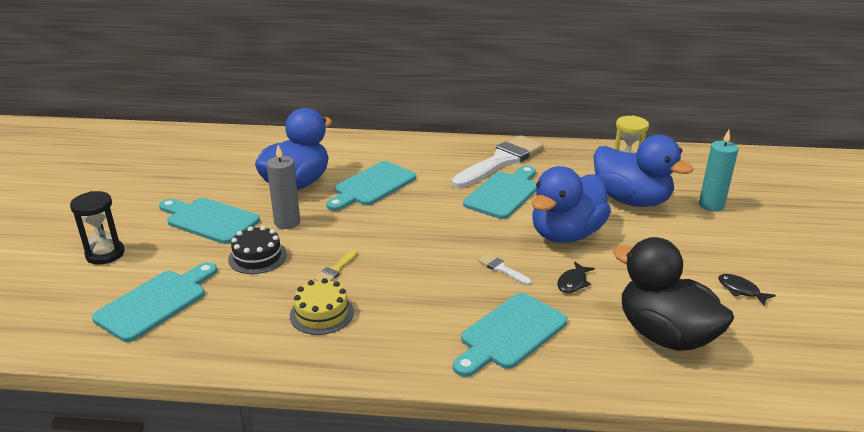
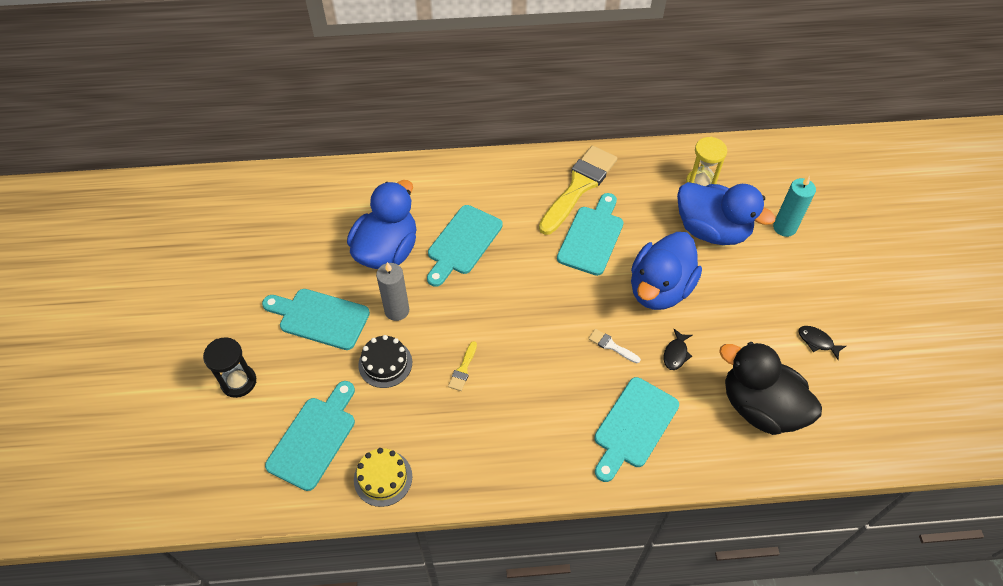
camera: 10 degrees left, 25 degrees up
(321, 313) = (467, 428): yellow cake -> yellow cake (383, 478)
(500, 161) = (579, 186): white brush -> yellow brush

